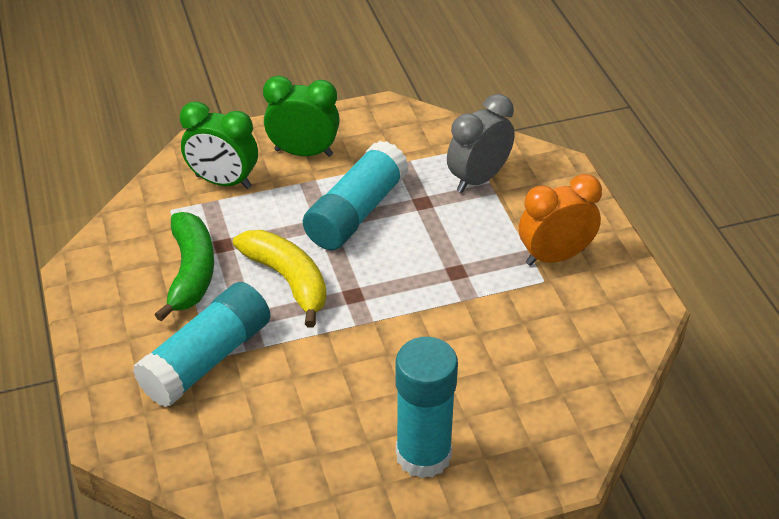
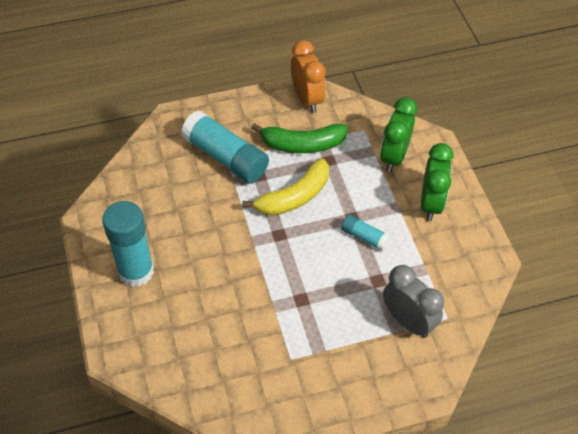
camera: 90 degrees right, 10 degrees up
(356, 212) = (364, 237): turquoise glue stick -> turquoise glue stick, size x0.50
(555, 256) = (317, 369): orange clock -> orange clock (307, 99)

